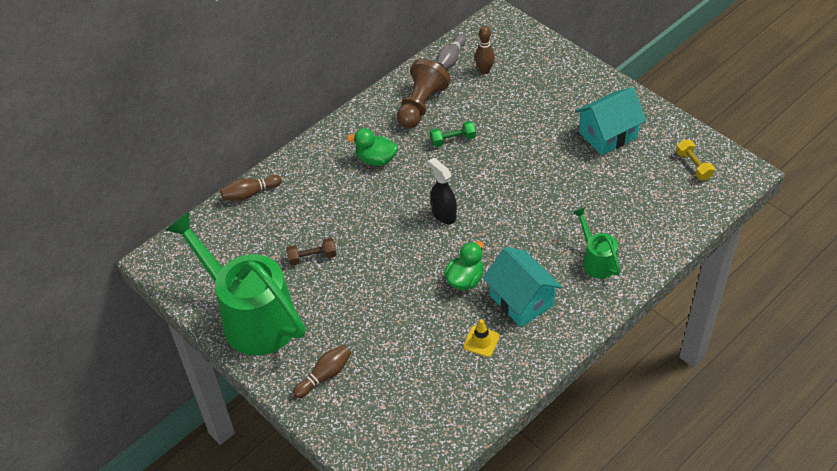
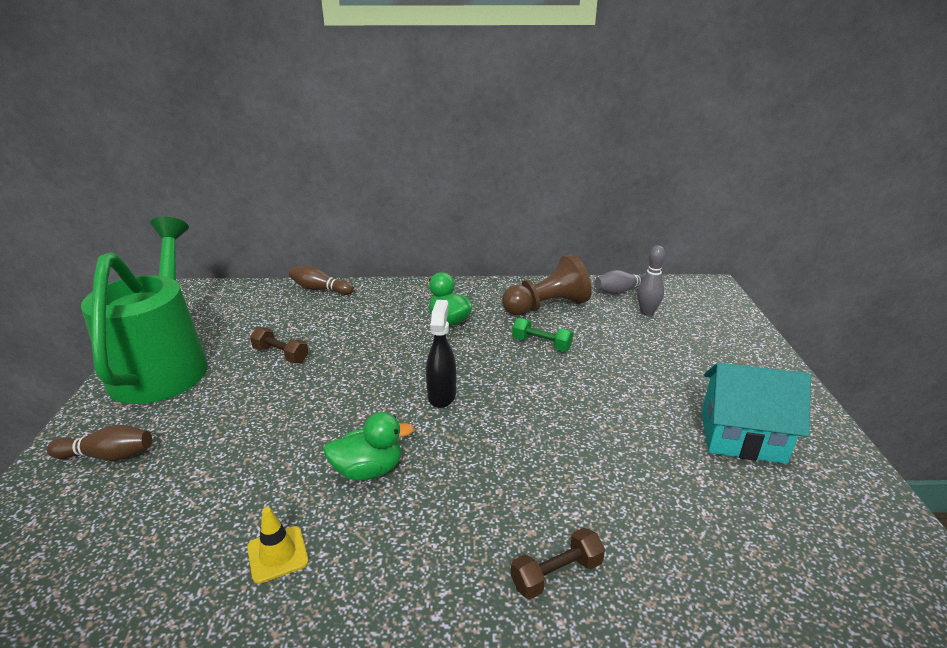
camera: 40 degrees right, 20 degrees down
(484, 71) = (647, 312): brown bowling pin -> grey bowling pin
(521, 300) = (392, 544): turquoise house -> none
(596, 260) = (556, 574): green watering can -> brown dumbbell
(693, 166) = (862, 555): yellow dumbbell -> none

